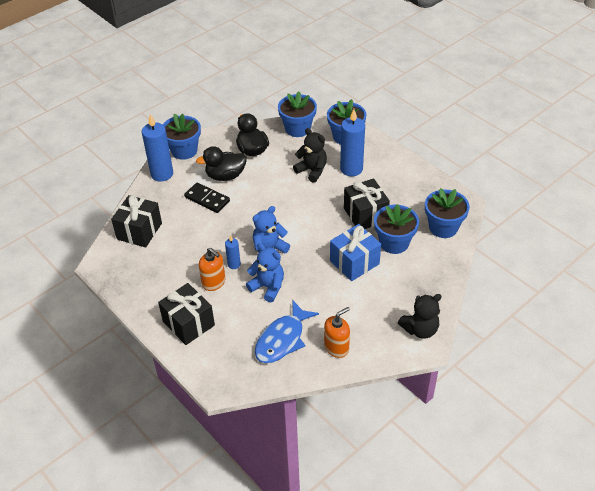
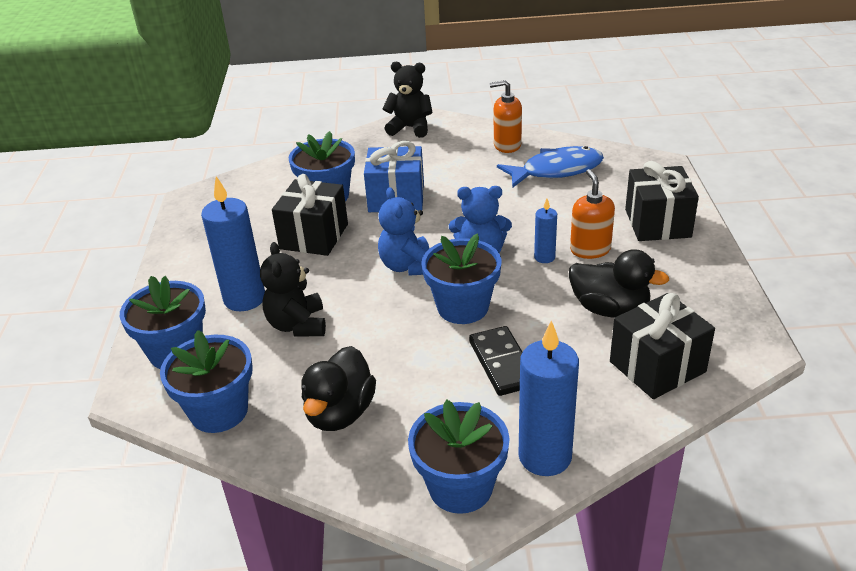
camera: 140 degrees left, 10 degrees down
(225, 176) = (434, 388): black duck -> black duck (610, 309)
(268, 287) = (524, 217): blue teddy bear -> blue teddy bear (408, 266)
(443, 227) = (255, 187): blue flower pot -> blue flower pot (463, 307)

